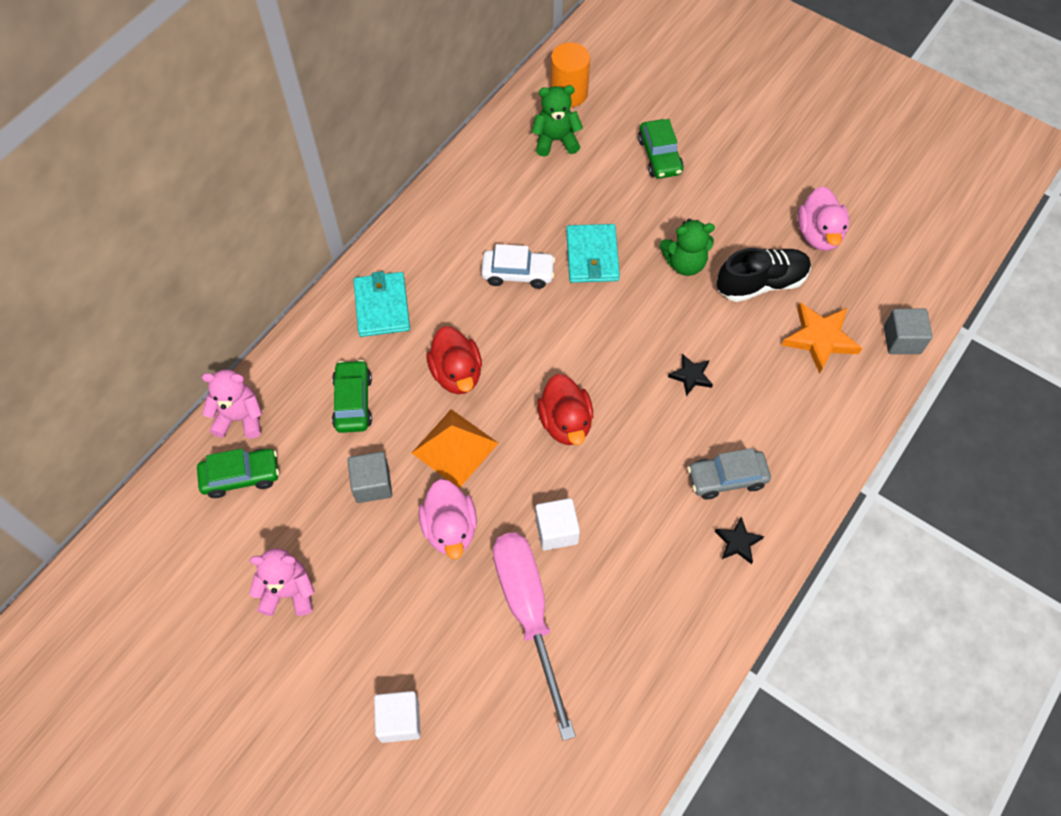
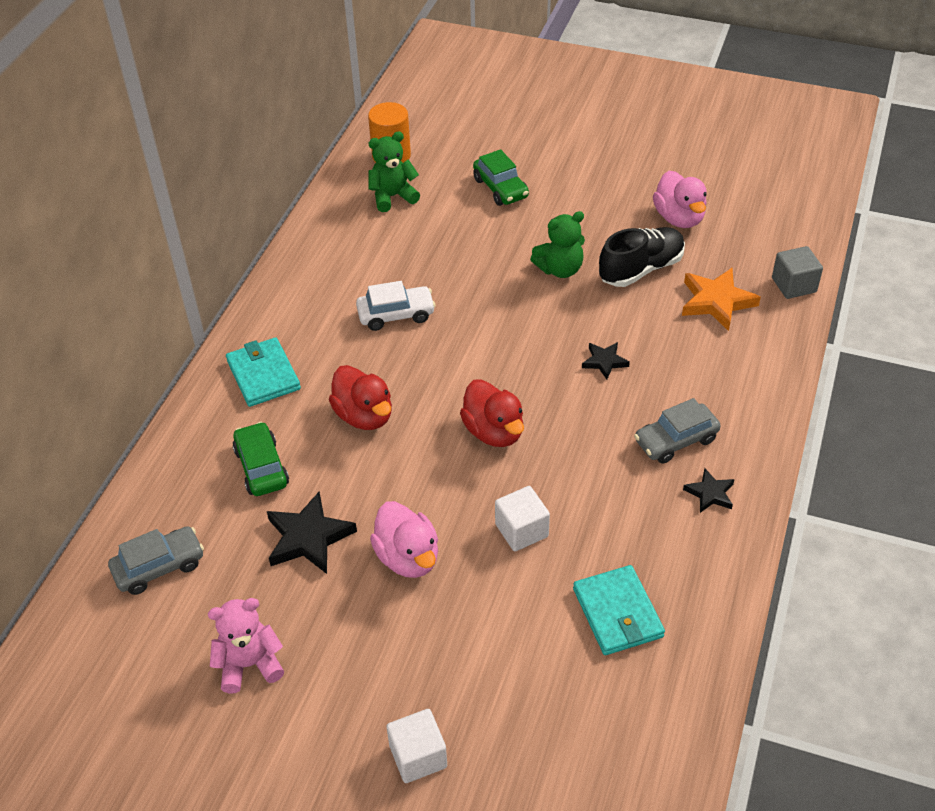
camera: 15 degrees left, 15 degrees down
(240, 418) = (140, 512): pink teddy bear -> none
(241, 476) = (159, 567): green car -> grey car
(372, 484) = (308, 537): grey cube -> black star
(454, 448) = (386, 482): orange pyramid -> none
(528, 613) = (520, 614): pink screwdriver -> none
(592, 256) = (466, 283): turquoise wallet -> turquoise wallet (617, 613)

